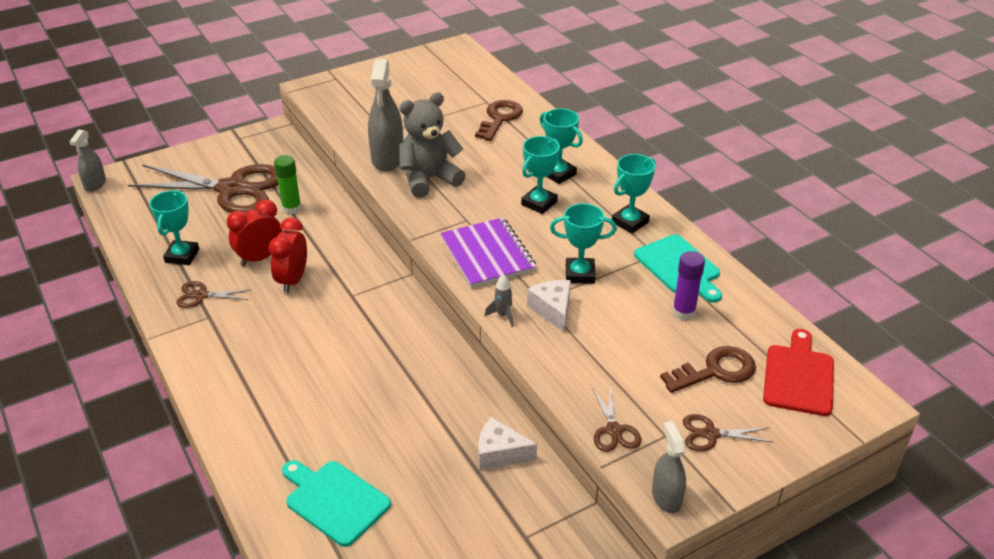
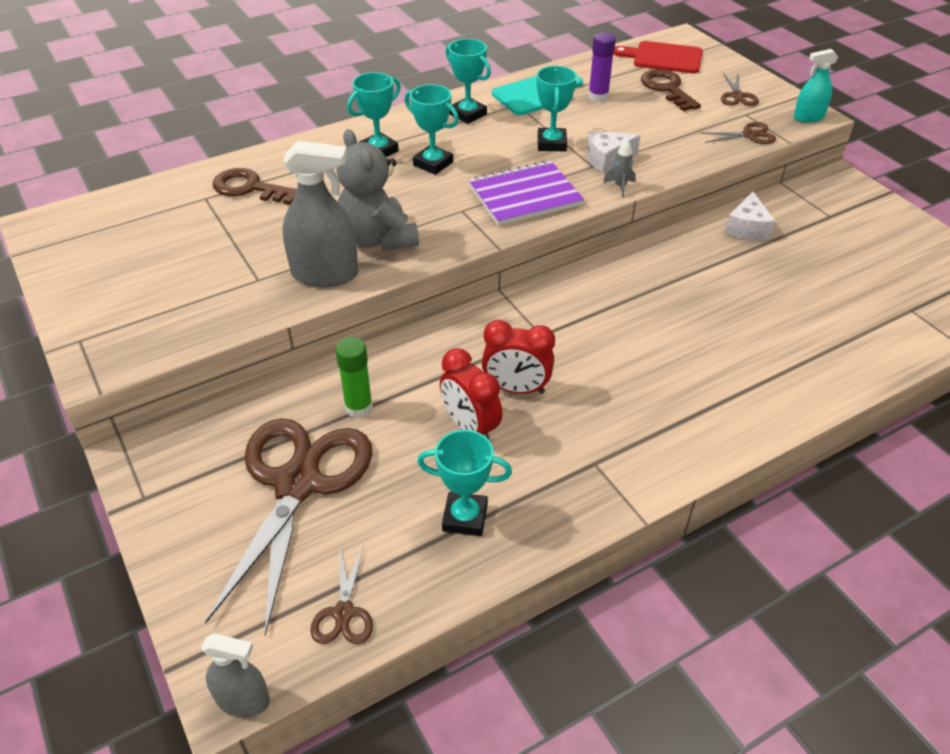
camera: 90 degrees left, 5 degrees up
(201, 295) = (553, 478): brown scissors -> brown scissors (344, 613)
(334, 500) = (839, 324): turquoise cutting board -> none
(666, 497) = (808, 117): grey spray bottle -> turquoise spray bottle

